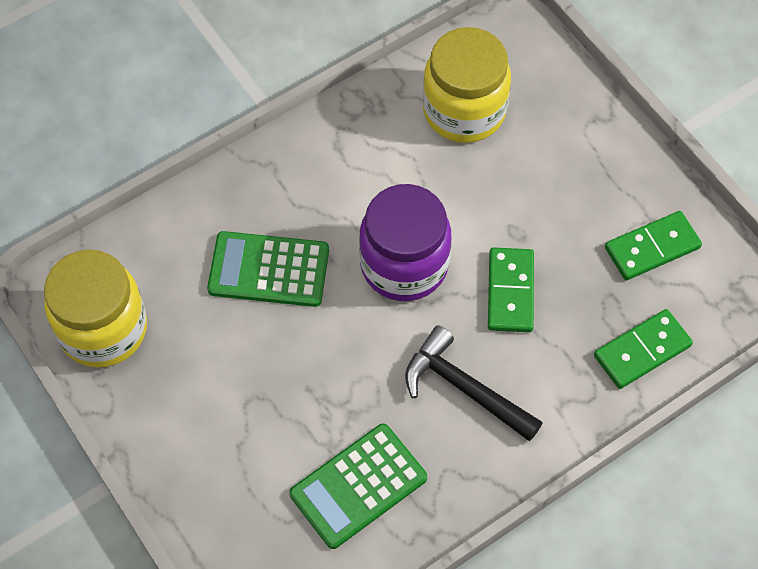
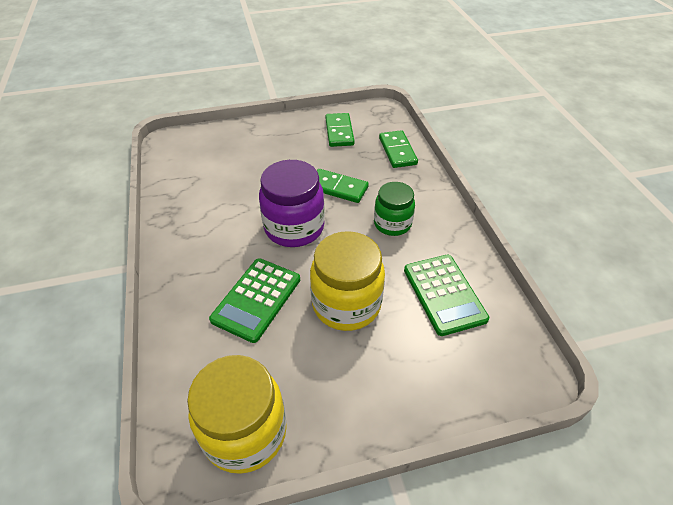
camera: 70 degrees left, 15 degrees down
(464, 111) = (207, 174): yellow jar -> yellow jar (346, 304)
(465, 388) = (392, 224): black hammer -> green jar

